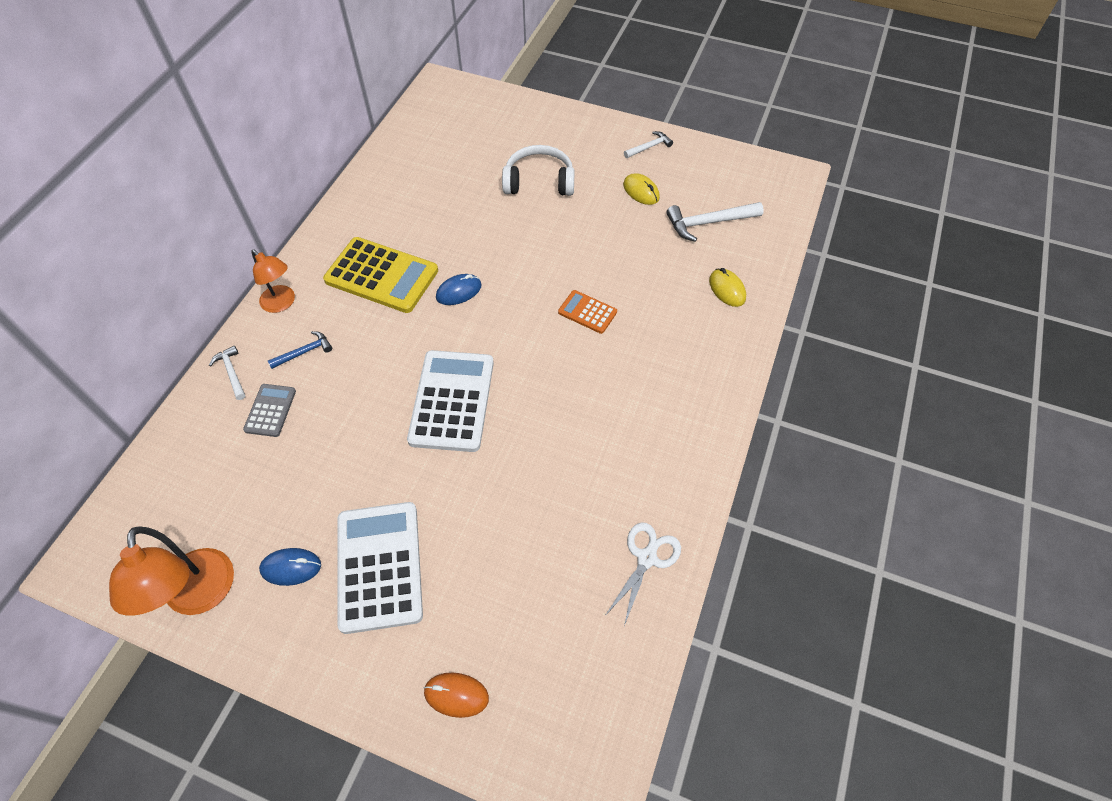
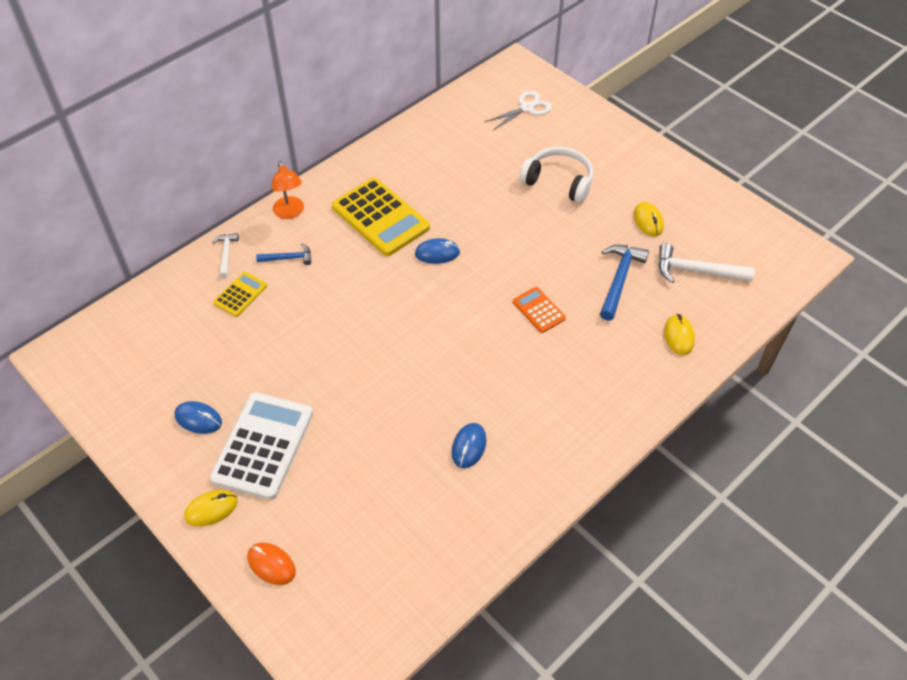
camera: 25 degrees right, 5 degrees down
(200, 596) = (125, 412): orange lamp -> none
(270, 410) = (240, 294): grey calculator -> yellow calculator
(357, 663) = (211, 509): none -> yellow mouse
(452, 401) = (384, 341): white calculator -> none
(593, 476) = (469, 446): none -> blue mouse
(645, 255) = (619, 279): none -> blue hammer
(647, 558) = (477, 529): white scissors -> white scissors (526, 108)
(649, 147) = (679, 183): white hammer -> none

